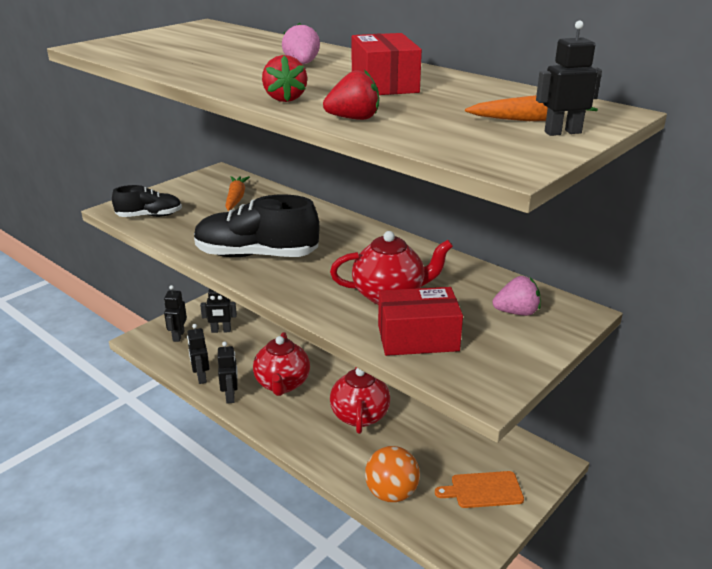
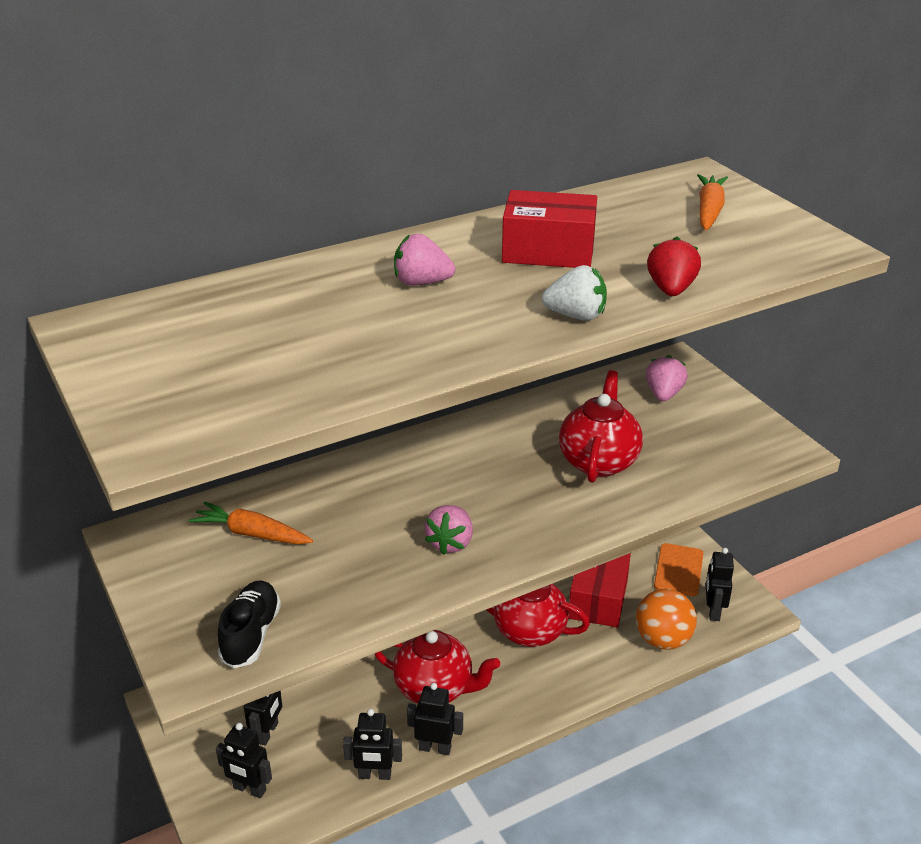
camera: 70 degrees left, 5 degrees up
(256, 255) = (450, 543): black shoe -> pink strawberry
(285, 99) = (576, 316): red strawberry -> white strawberry
(417, 338) = (689, 464): red box -> red box (598, 599)
(562, 132) = (749, 208): black robot -> black robot (713, 611)

